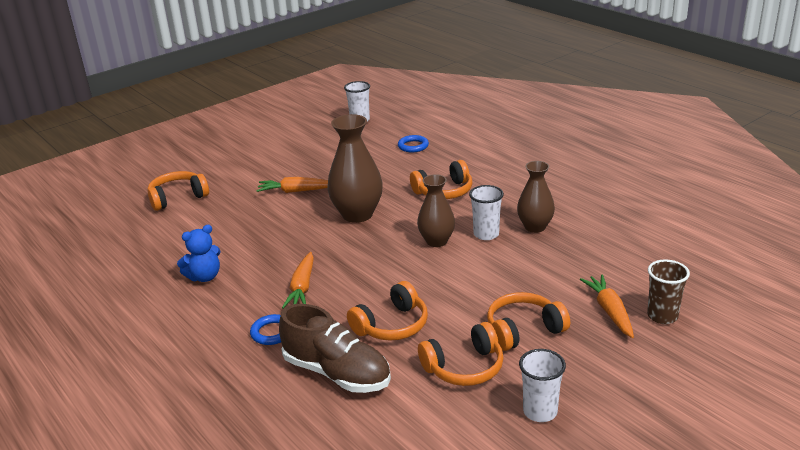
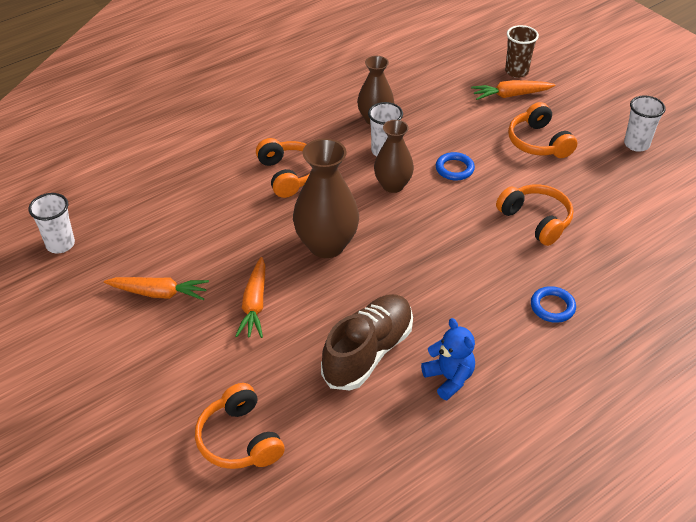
camera: 90 degrees left, 15 degrees up
(302, 287) = (473, 287): orange carrot -> orange carrot (159, 293)
(337, 373) = (608, 257): brown shoe -> brown shoe (368, 352)
(413, 146) = (165, 195): blue ring -> blue ring (454, 169)
(464, 367) = (590, 179): orange headphones -> none

